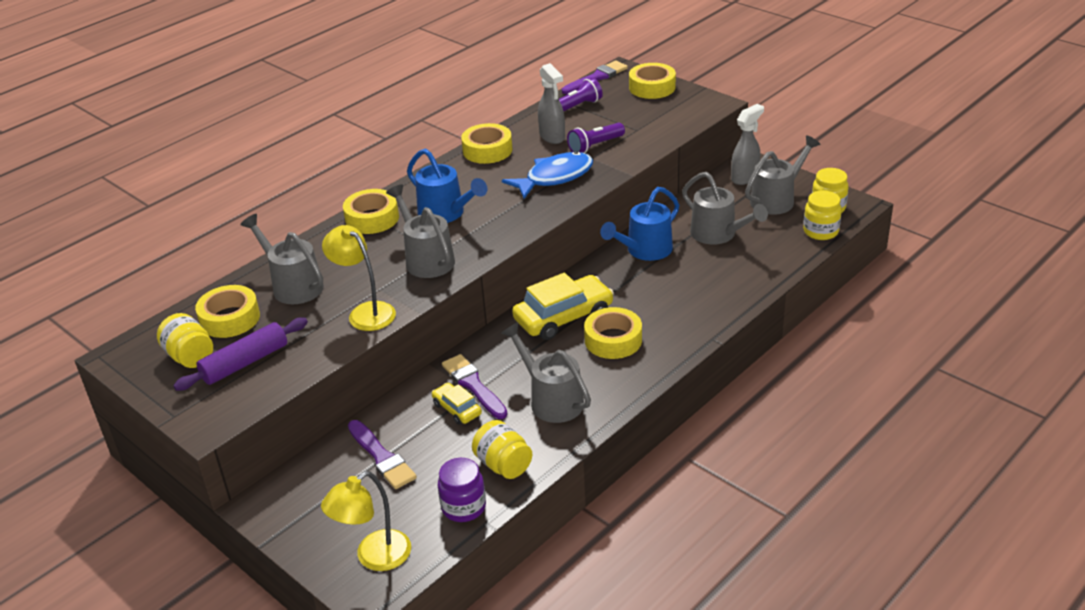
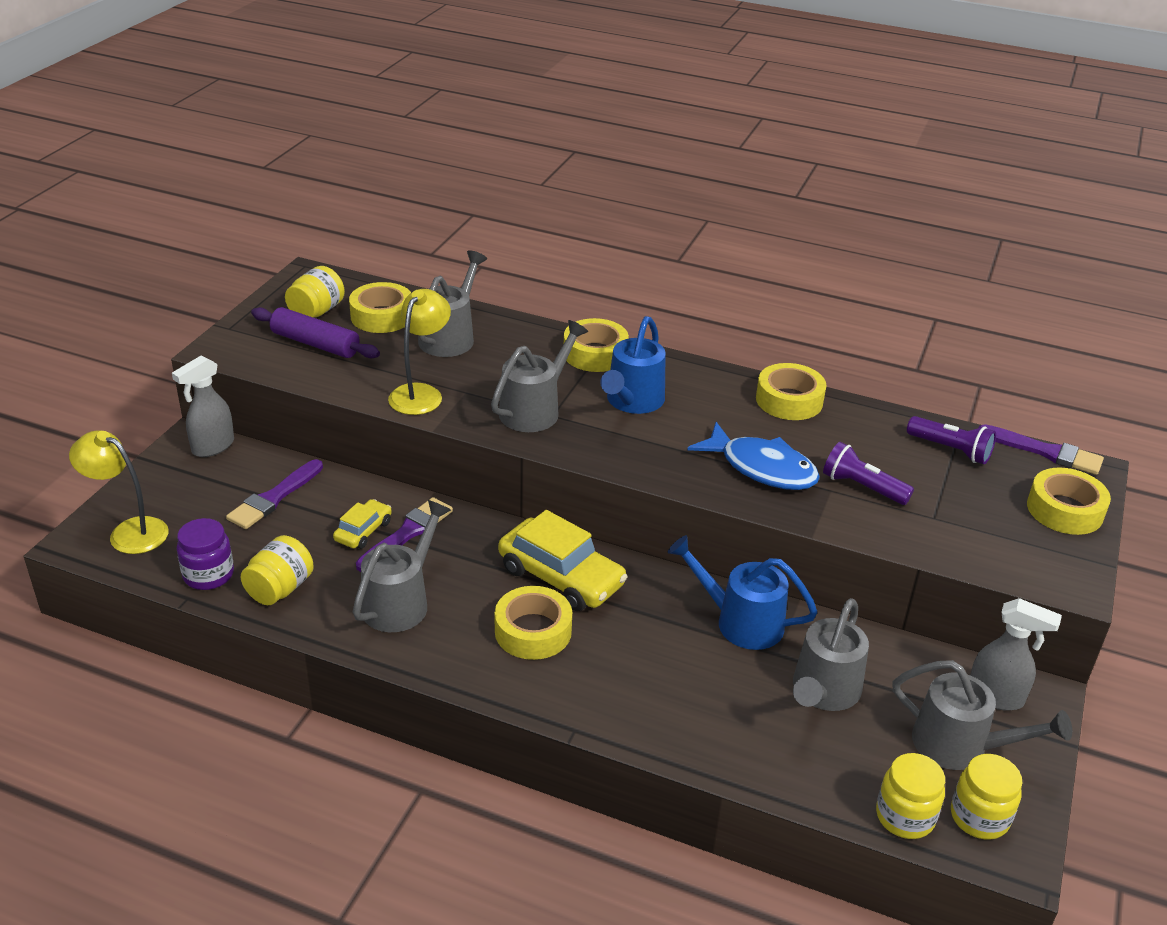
camera: 65 degrees right, 0 degrees up
(552, 137) = (858, 445): grey spray bottle -> grey spray bottle (212, 447)

